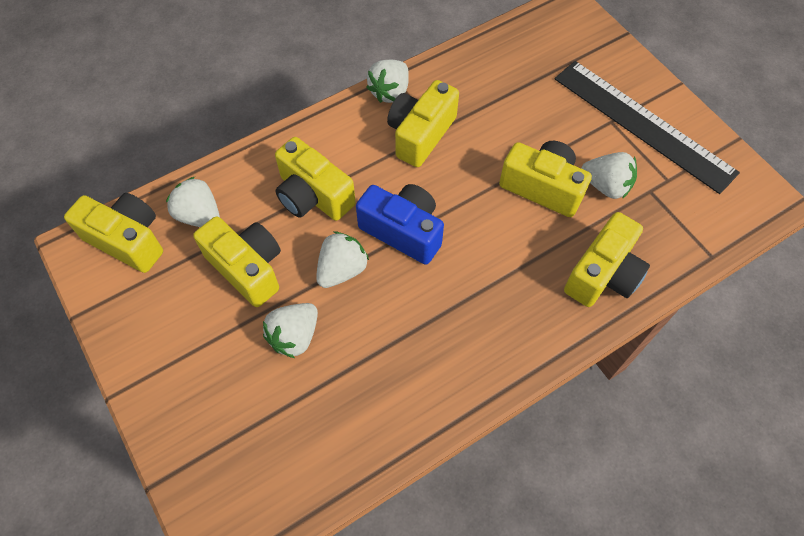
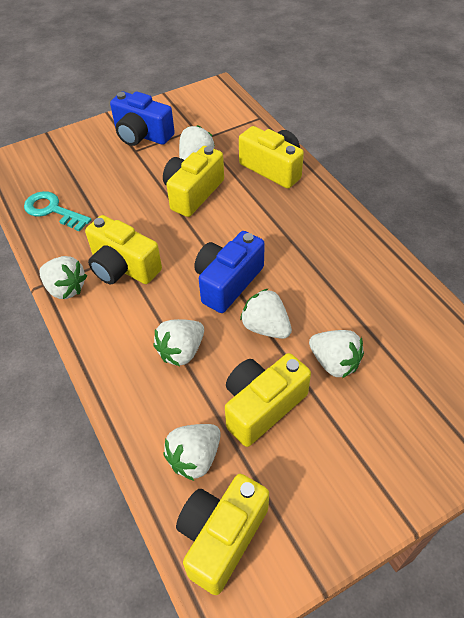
camera: 85 degrees left, 10 degrees down
(313, 196) = (181, 351): yellow camera -> white strawberry
(497, 62) = (52, 210): none -> turquoise key
(642, 124) = (142, 135): black ruler -> blue camera

